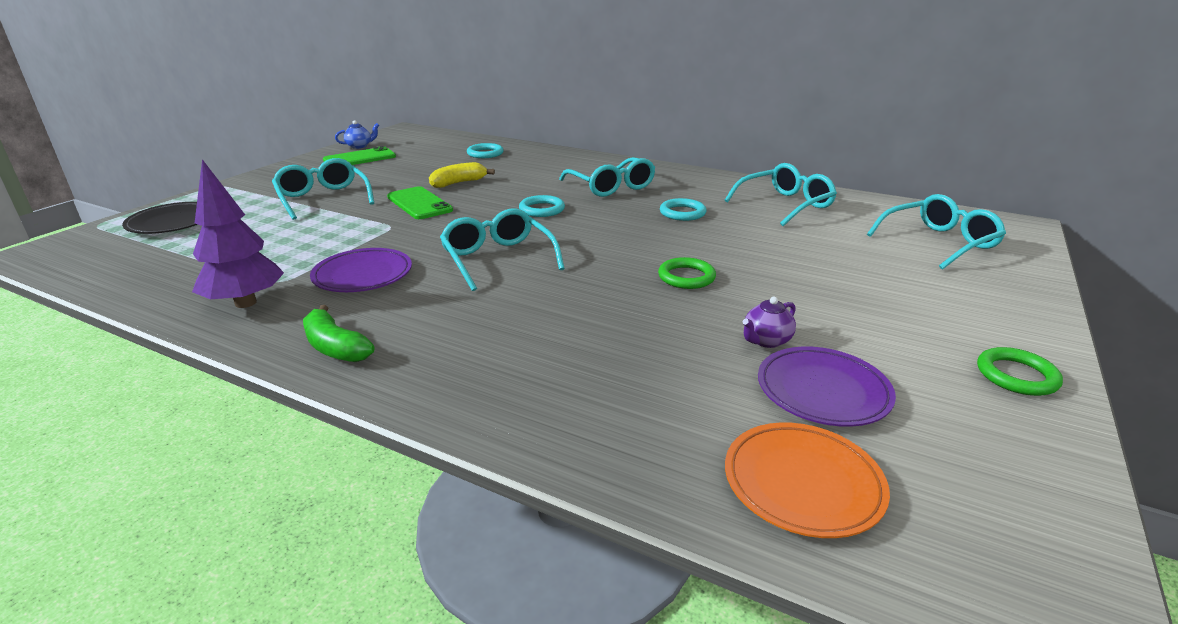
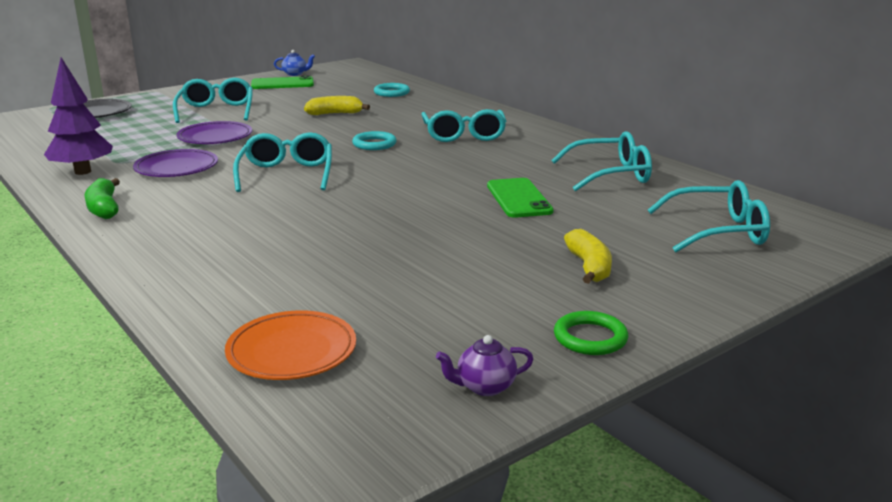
camera: 25 degrees right, 5 degrees down
(419, 204) = (282, 125): green phone -> green phone (518, 198)
(682, 213) = (495, 166): turquoise ring -> none
(686, 277) = (418, 213): green ring -> none
(766, 341) = (410, 268): purple teapot -> purple teapot (485, 387)
(823, 391) = (400, 308): purple plate -> purple plate (215, 137)
(904, 300) = (589, 267): none -> yellow banana

